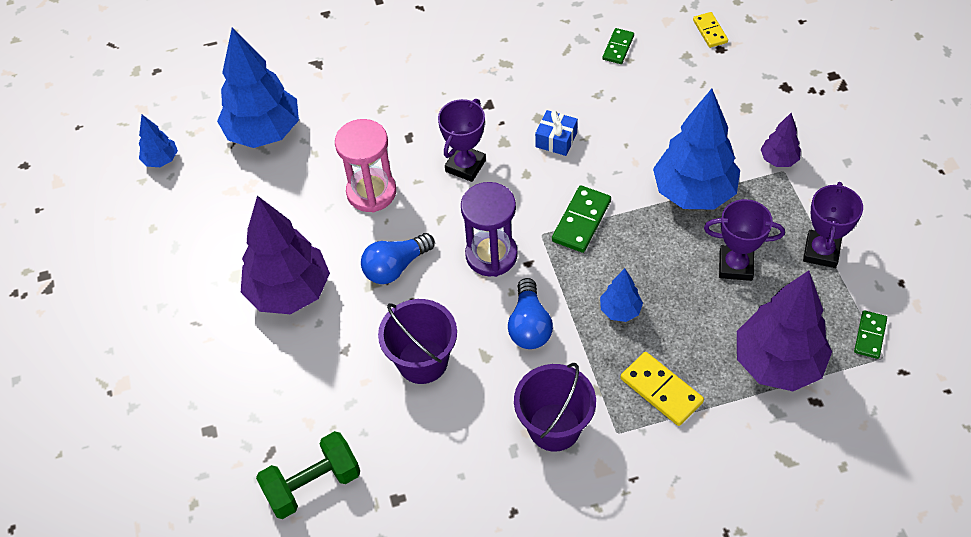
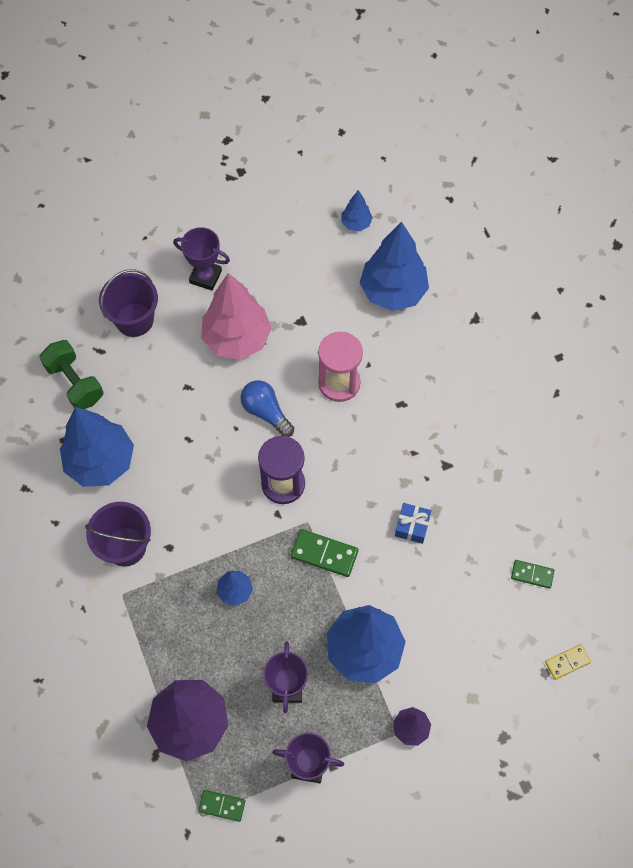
camera: 80 degrees right, 10 degrees up
(289, 292) = (237, 339): purple tree -> pink tree
(422, 361) = (179, 443): purple bucket -> purple bucket (134, 320)
(434, 454) = (101, 462): none -> blue tree
(465, 166) = (374, 453): purple trophy -> purple trophy (205, 277)
(529, 325) = (216, 520): blue light bulb -> none
(661, 390) = (161, 627): yellow domino -> none

